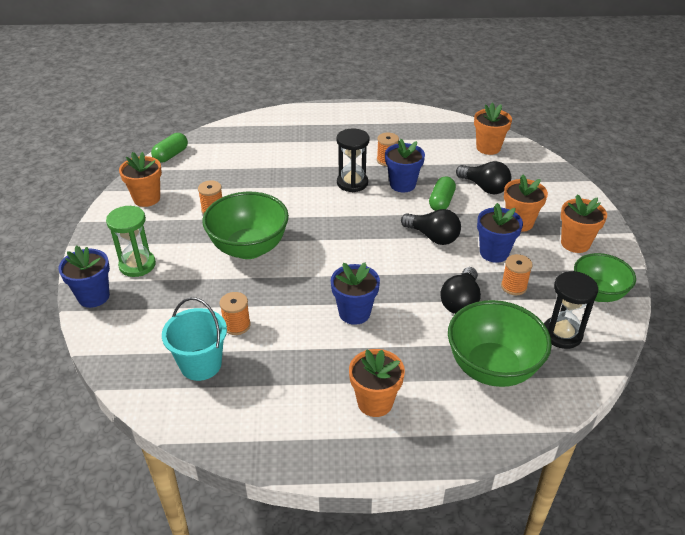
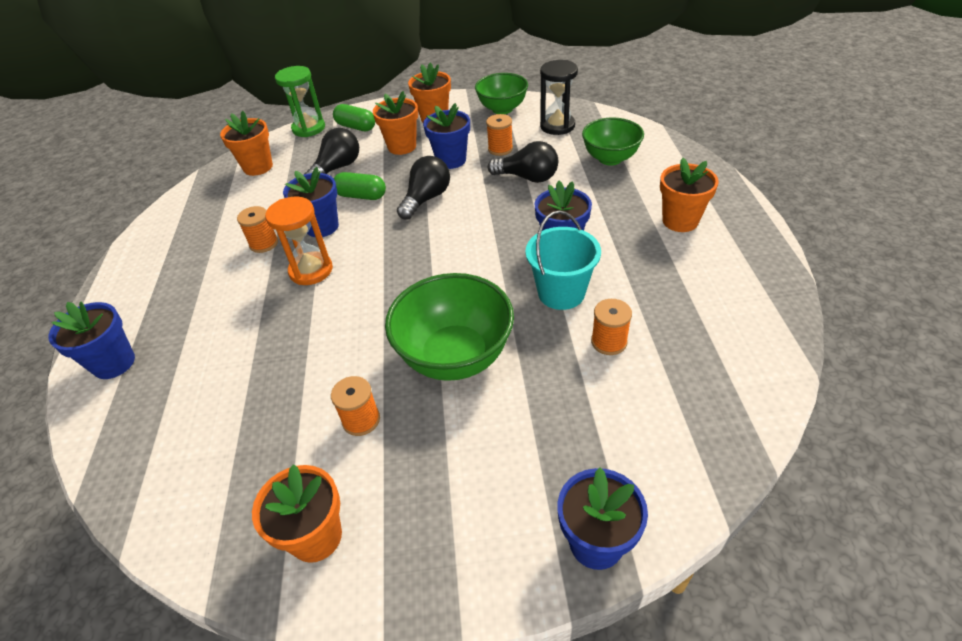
camera: 90 degrees left, 5 degrees up
(137, 265) = (508, 496): green hourglass -> green hourglass (309, 128)
(171, 155) = (170, 532): green capsule -> green capsule (356, 127)
(201, 364) = (686, 364): turquoise bucket -> turquoise bucket (561, 293)
(288, 121) = (114, 363): none -> blue flower pot
(352, 183) = (311, 270): black hourglass -> orange hourglass
(492, 368) = (610, 158): green bowl -> green bowl, size x0.66

